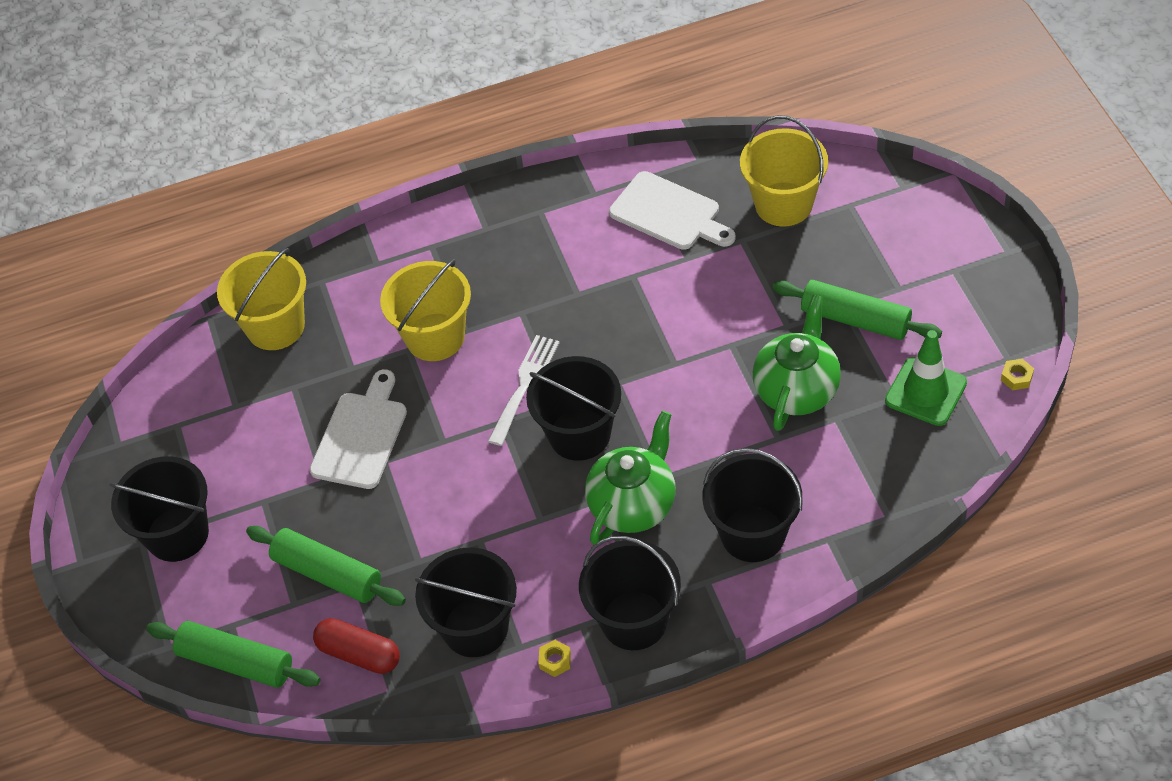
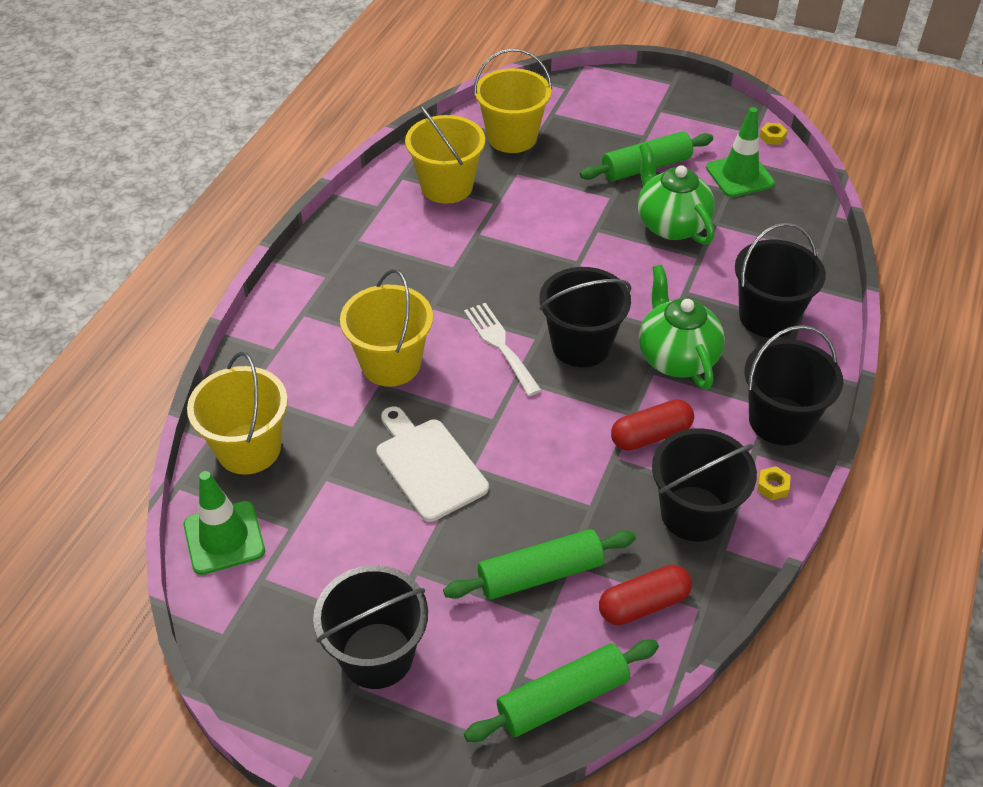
camera: 55 degrees left, 5 degrees down
(191, 378) = (224, 538): none -> green traffic cone
(529, 546) = (650, 435): none -> red capsule
(668, 213) = (447, 186): white cutting board -> yellow bucket

